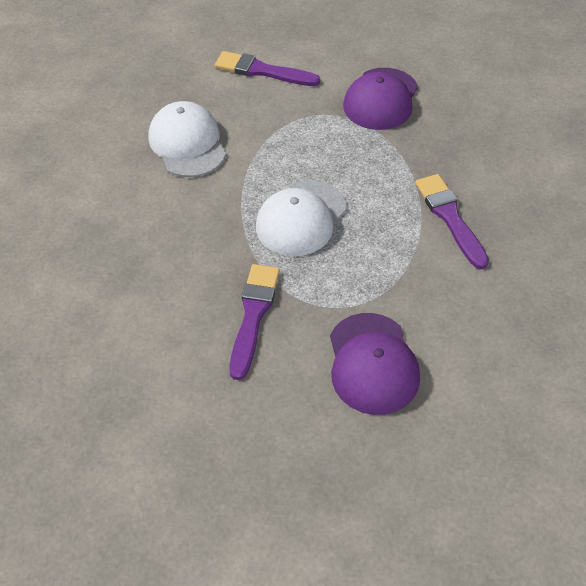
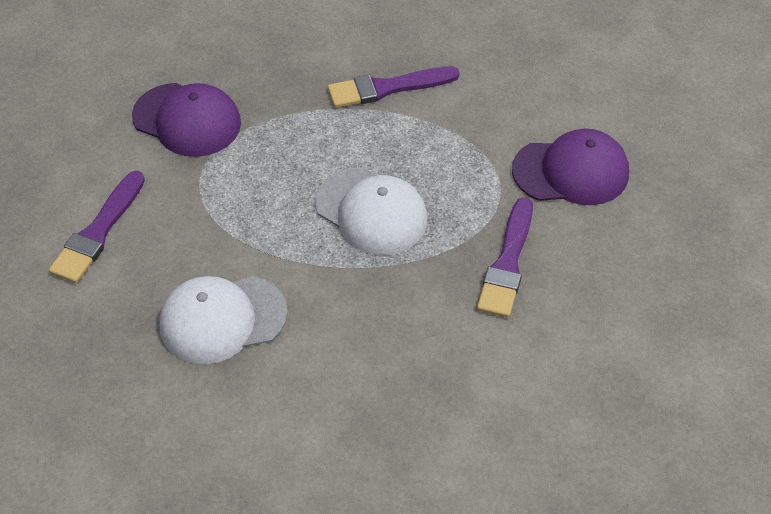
camera: 85 degrees left, 0 degrees up
(253, 315) = (507, 263): purple brush -> purple brush turned 90 degrees counterclockwise

